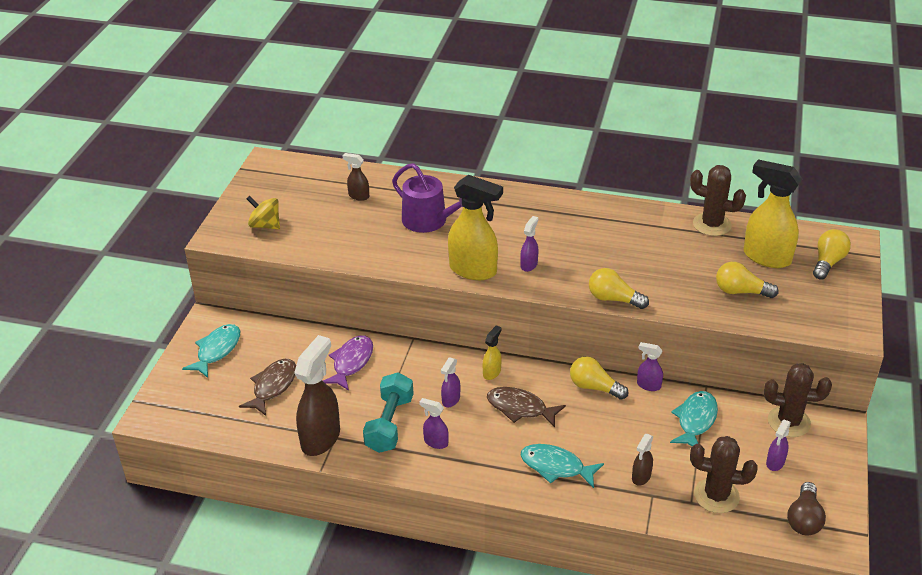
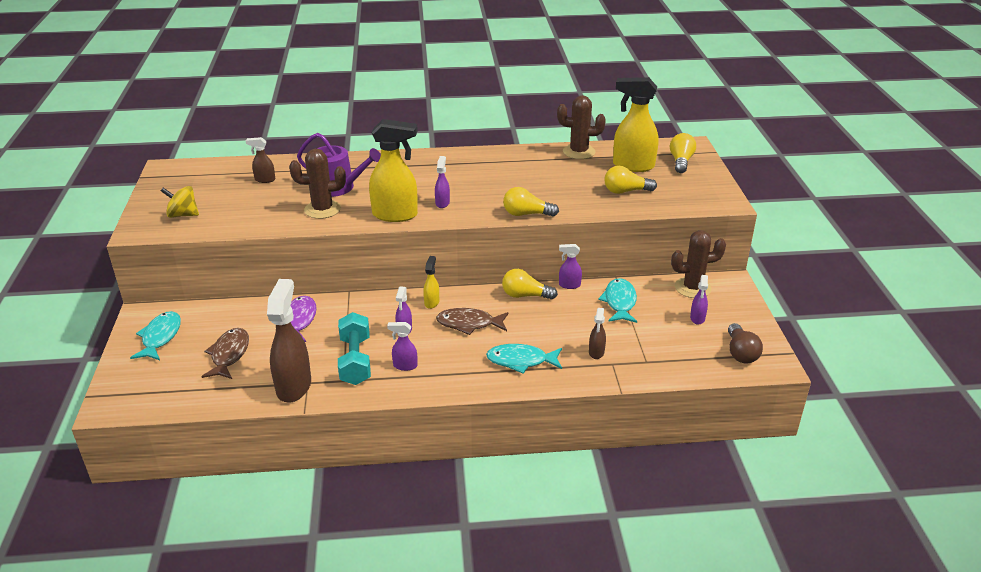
camera: 20 degrees left, 5 degrees down
(716, 496) = (664, 352): brown cactus -> brown cactus (322, 209)

